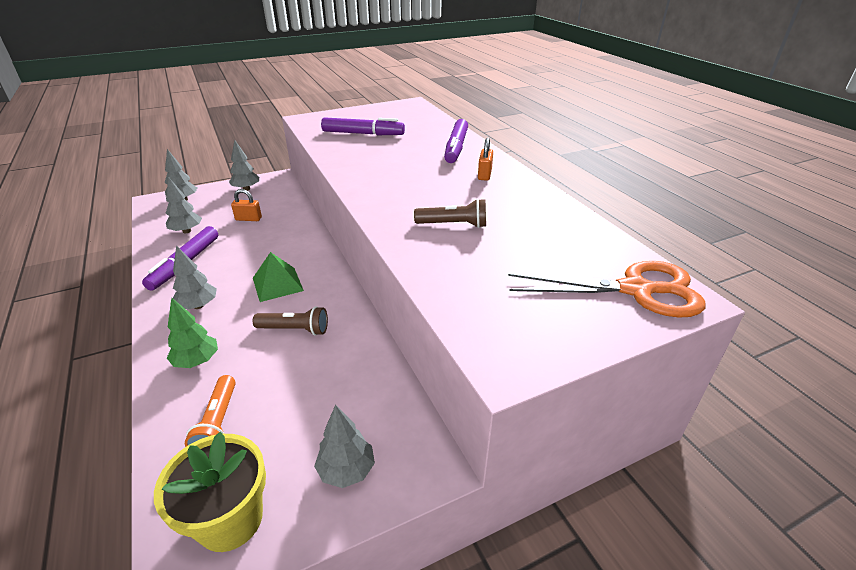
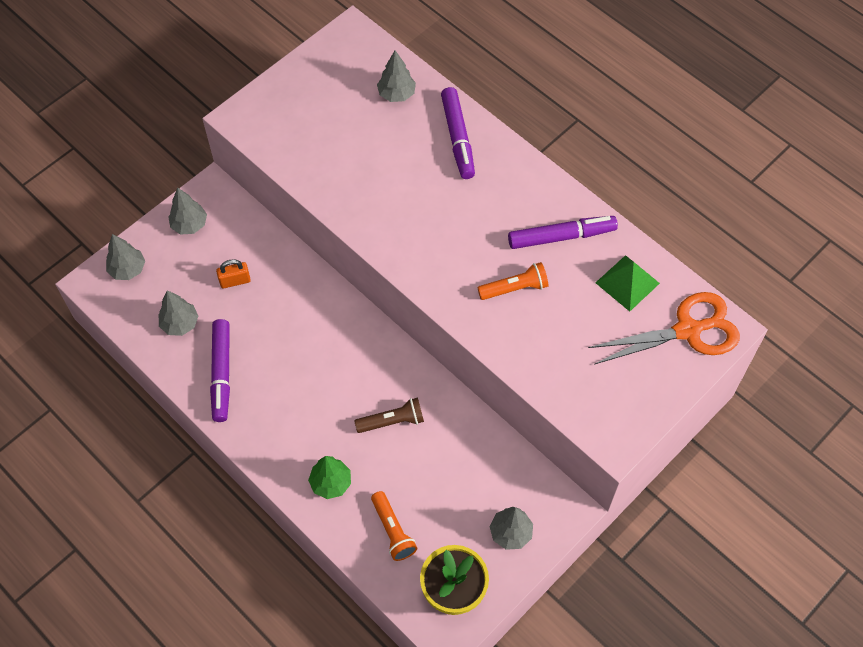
camera: 20 degrees left, 25 degrees up
(198, 306) = (282, 424): grey tree -> grey tree (396, 94)
(277, 284) = (338, 371): green pyramid -> green pyramid (627, 282)
(363, 134) = (334, 136): purple marker -> purple marker (561, 237)
(453, 225) = (514, 288): brown flashlight -> orange flashlight
(484, 174) = (510, 189): orange padlock -> none

